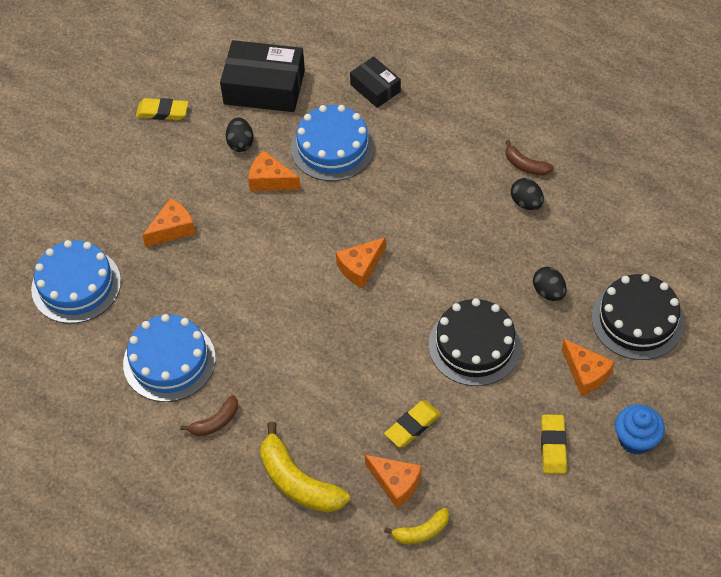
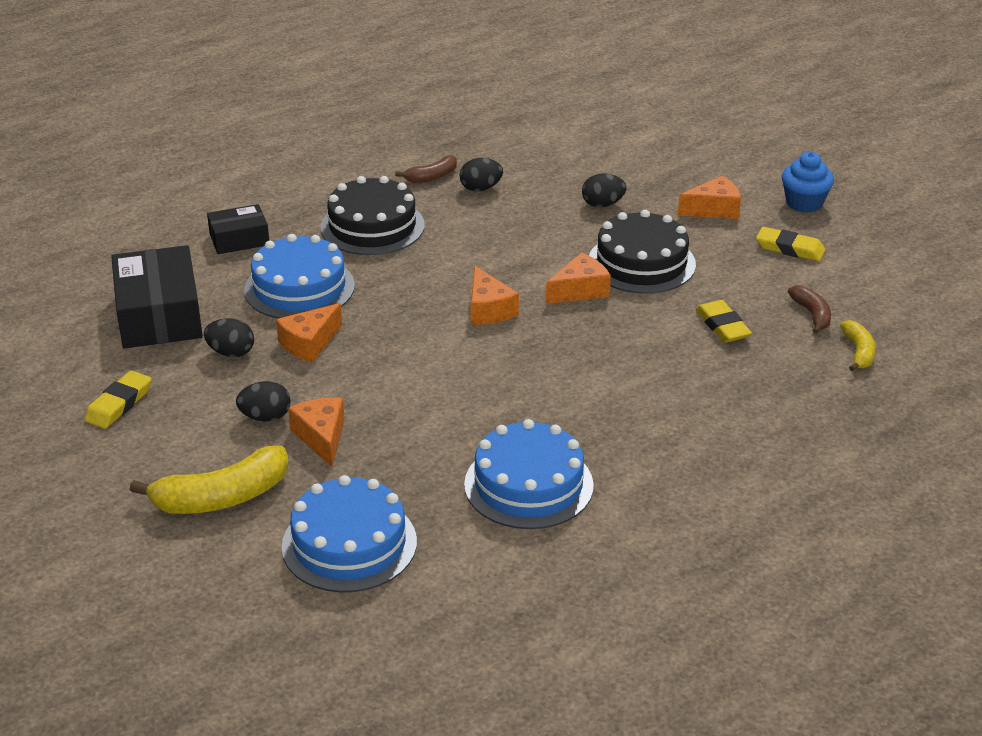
camera: 70 degrees left, 20 degrees down
(181, 191) = (265, 417): none -> black egg
(215, 422) = (642, 466): brown banana -> brown banana (812, 314)
(264, 87) = (159, 315): black box -> black box turned 45 degrees counterclockwise
(298, 482) = (758, 421): yellow banana -> yellow banana (222, 497)
(395, 483) = (791, 354): orange cheese -> orange cheese (580, 290)
(637, 320) = (668, 167): black cake -> black cake (372, 226)

